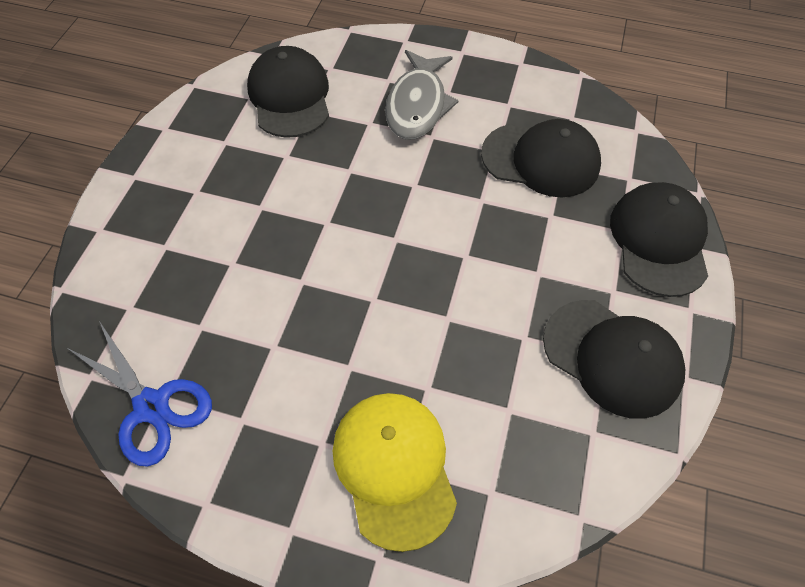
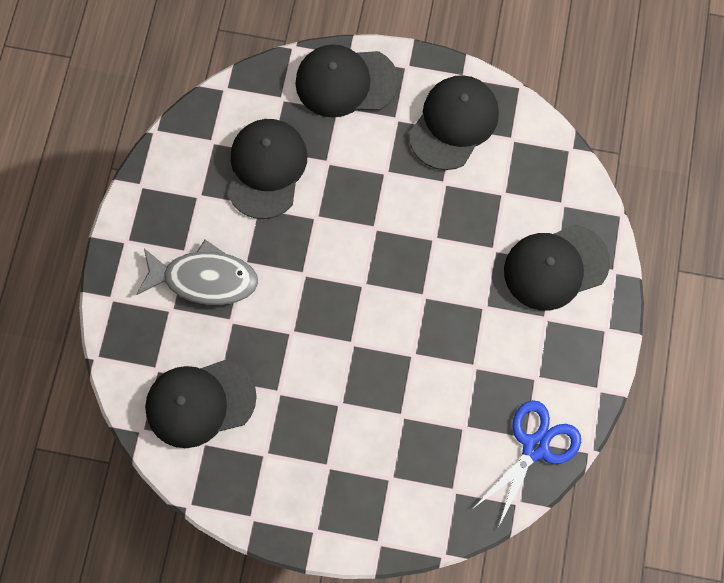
camera: 95 degrees left, 15 degrees up
(394, 468) = (555, 267): yellow cap -> black cap

